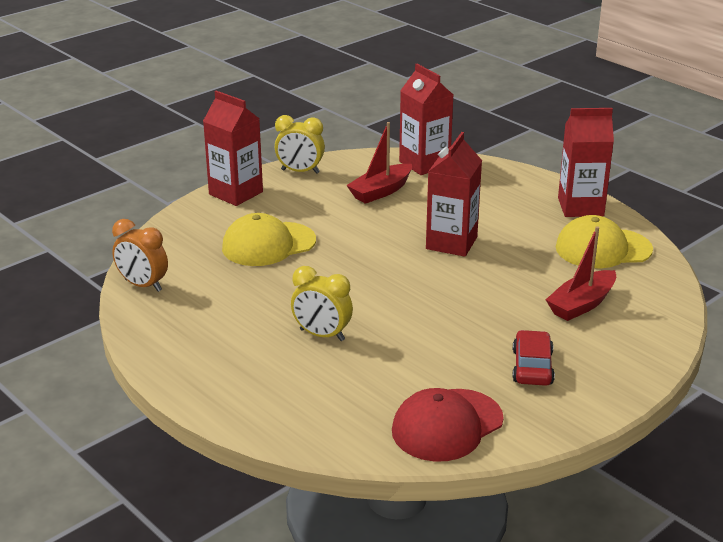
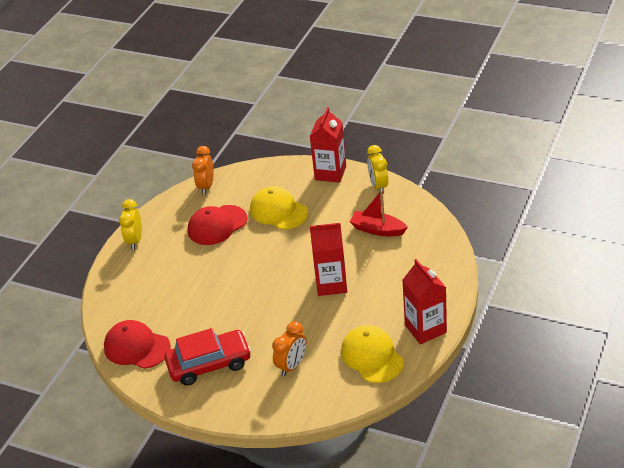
camera: 70 degrees right, 10 degrees up
(242, 296) = (217, 225): none -> red cap
(322, 335) = (196, 270): yellow clock -> yellow clock (135, 240)
(424, 164) = (433, 234): red carton -> none
(532, 367) = (209, 364): red car -> red car, size x1.64
(581, 304) = (292, 366): red boat -> orange clock

